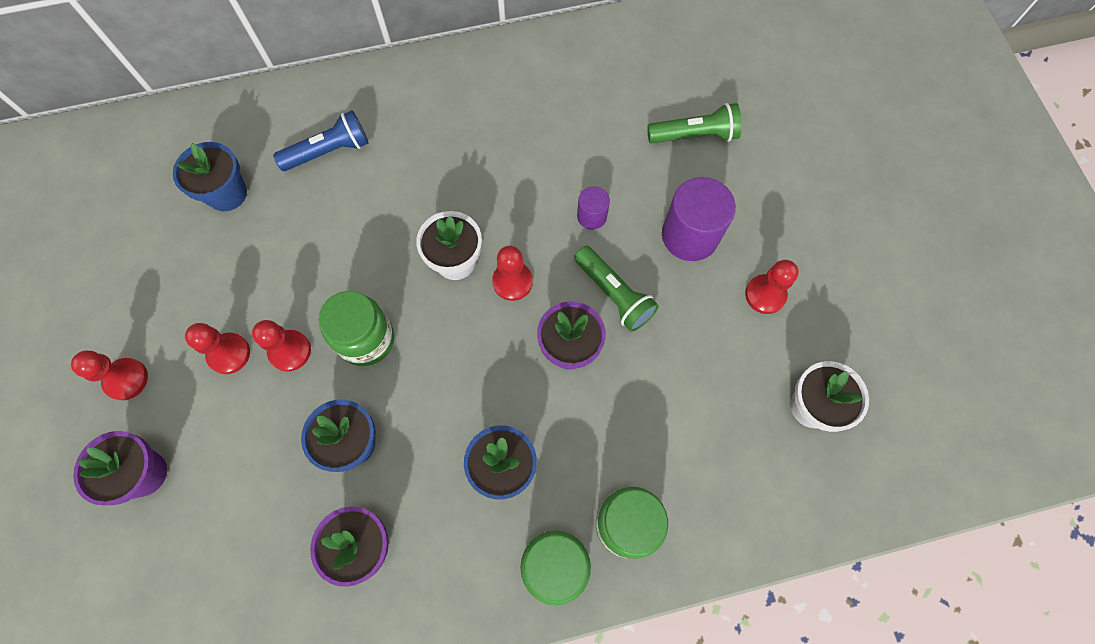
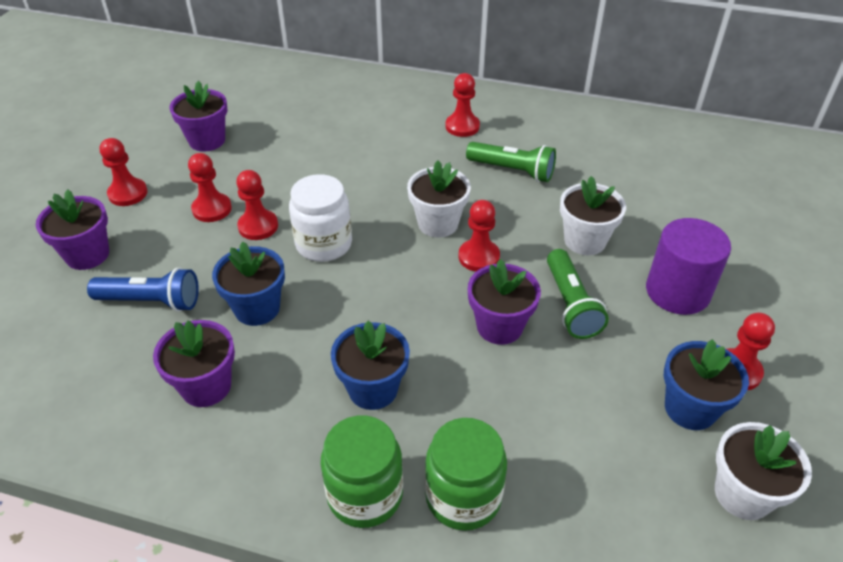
camera: 30 degrees right, 25 degrees down
(158, 268) = (207, 140): none -> purple flower pot
(227, 194) = (291, 118): blue flower pot -> blue flower pot (690, 408)
(329, 151) = (386, 121): blue flashlight -> blue flashlight (151, 301)
(366, 339) = (324, 244): green jar -> white jar
(409, 124) = (462, 126): none -> red pawn
(591, 216) = (585, 241): purple cylinder -> white flower pot
(694, 136) = (725, 222): green flashlight -> green flashlight (512, 171)

